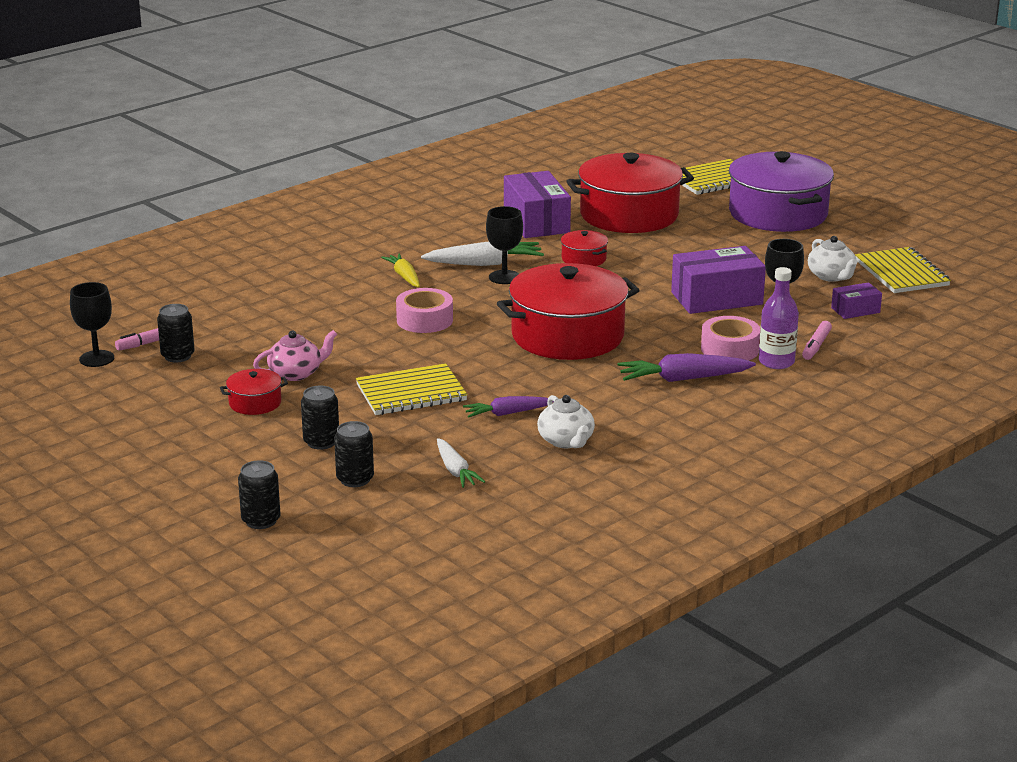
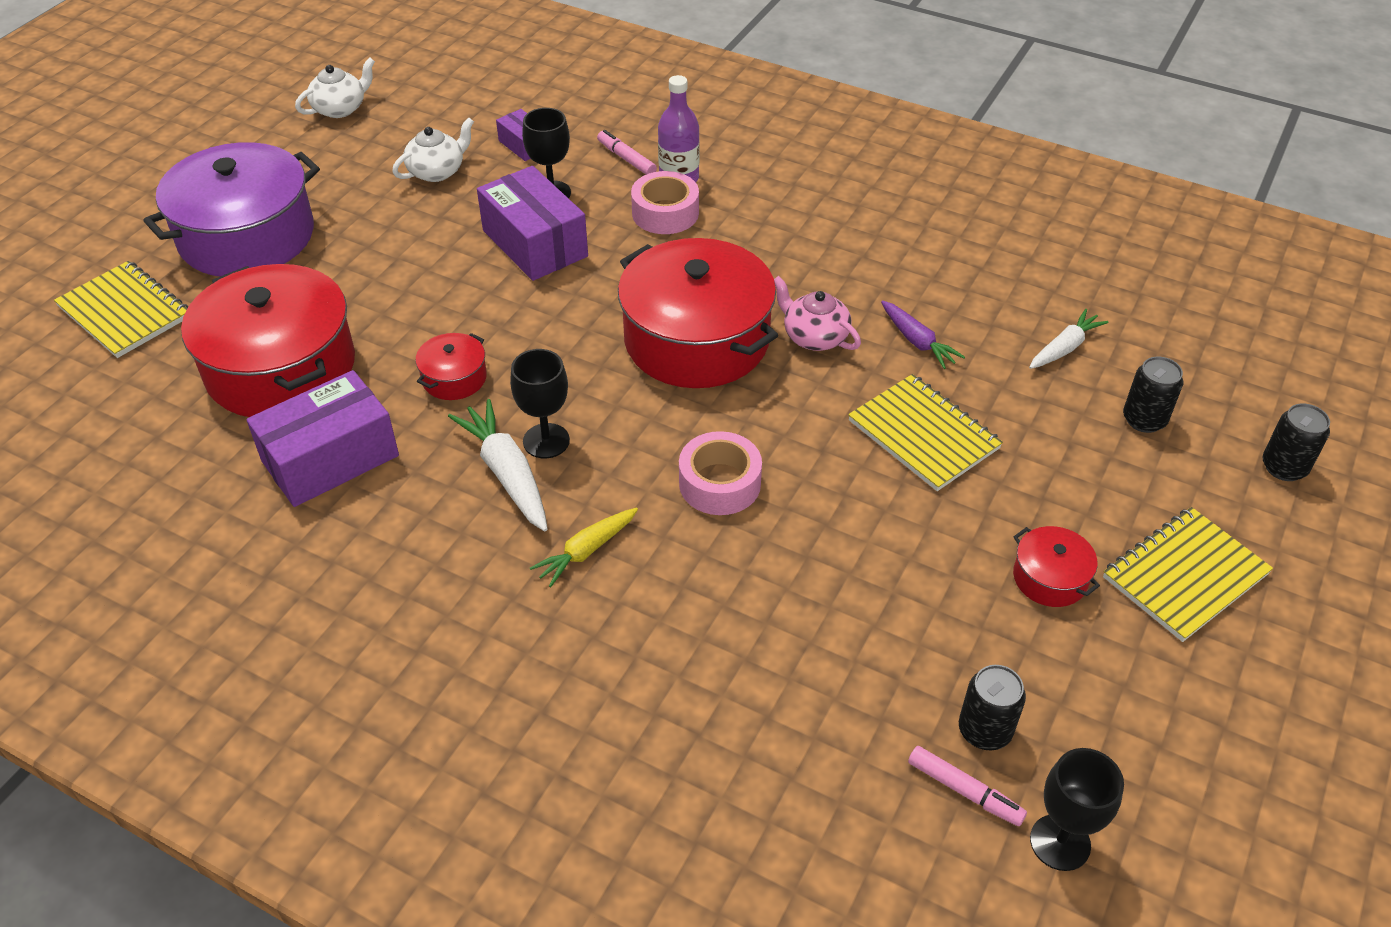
camera: 110 degrees left, 20 degrees up
(296, 373) = (946, 565): pink teapot -> pink teapot (814, 337)
(321, 442) = (1092, 476): black can -> none
(566, 441) = (945, 284): white teapot -> white teapot (340, 108)
(683, 379) = (755, 232): purple carrot -> none
(816, 346) = (626, 159): pink marker -> pink marker turned 135 degrees counterclockwise
(901, 273) = (410, 127): yellow notebook -> yellow notebook (1185, 576)

